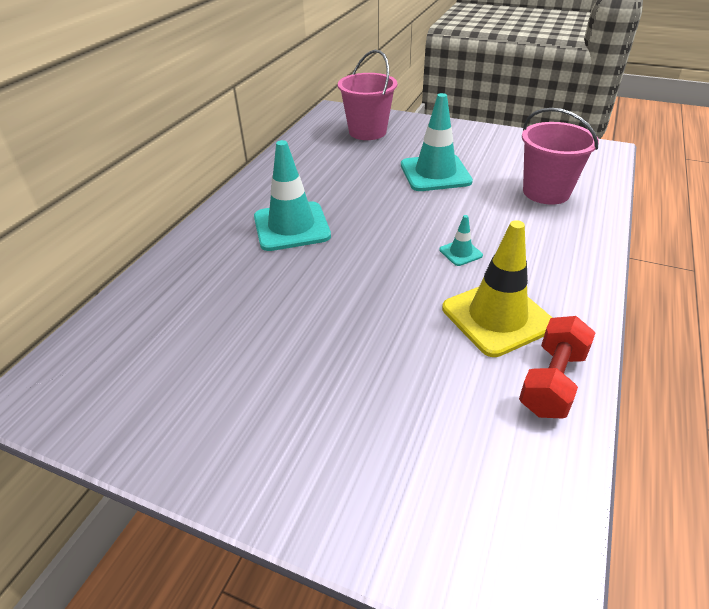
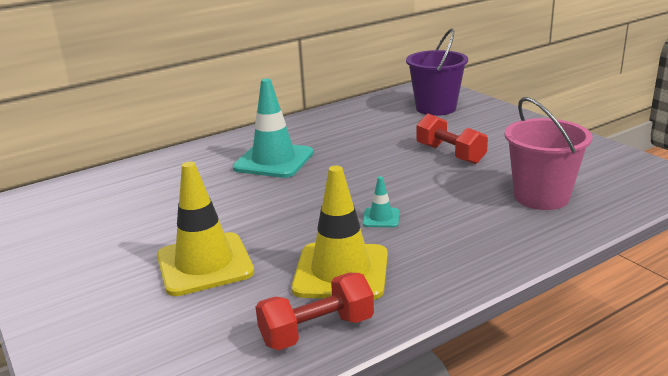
camera: 35 degrees right, 15 degrees down
(367, 132) = (436, 108): pink bucket -> purple bucket
(373, 362) = (204, 264): none -> yellow traffic cone
(435, 173) = (450, 154): turquoise traffic cone -> red dumbbell

